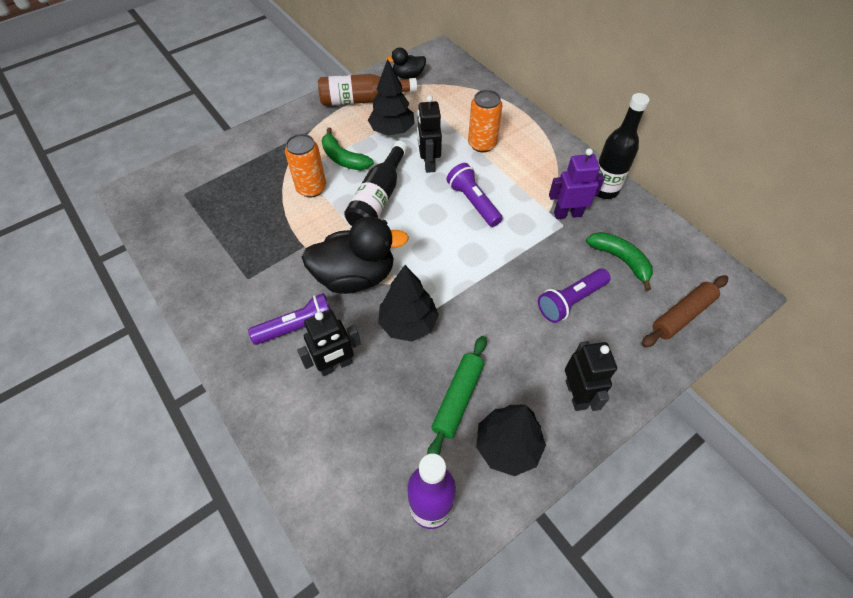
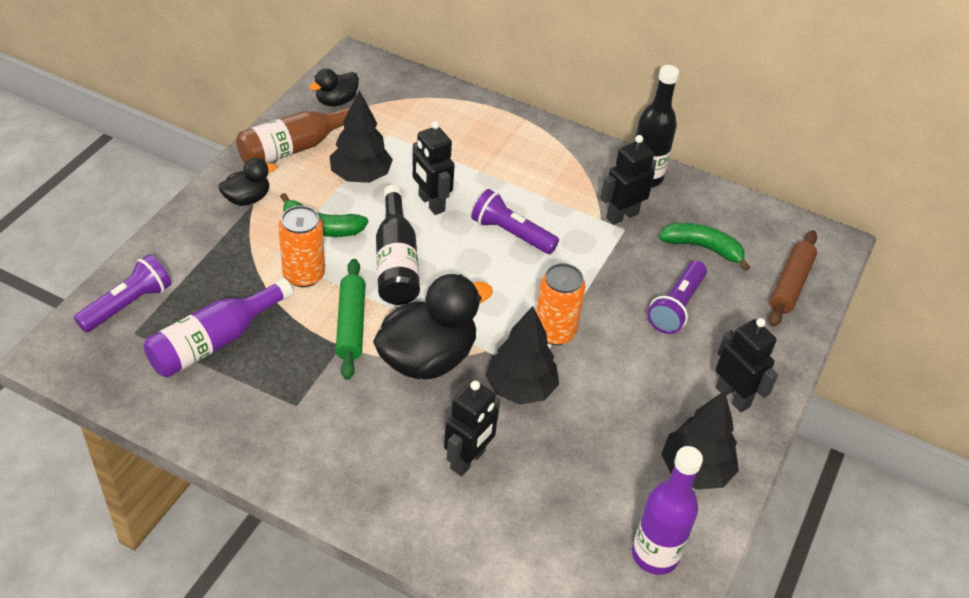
camera: 30 degrees left, 10 degrees down
(226, 216) = (215, 341): none -> purple bottle
(298, 327) = (397, 436): purple flashlight -> purple flashlight (128, 304)
(309, 126) = (247, 198): none -> black duck
(458, 398) = (620, 444): green rolling pin -> green rolling pin (351, 324)
(482, 144) = (480, 163): orange can -> orange can (554, 332)
(567, 214) = (622, 215): purple robot -> black robot

